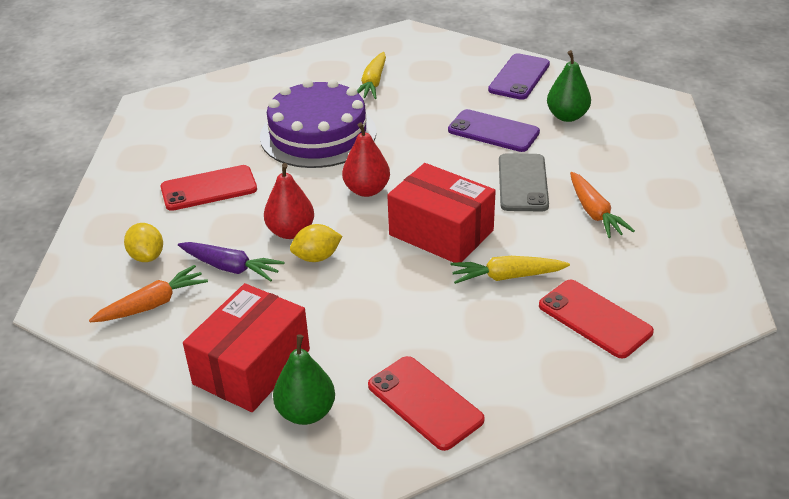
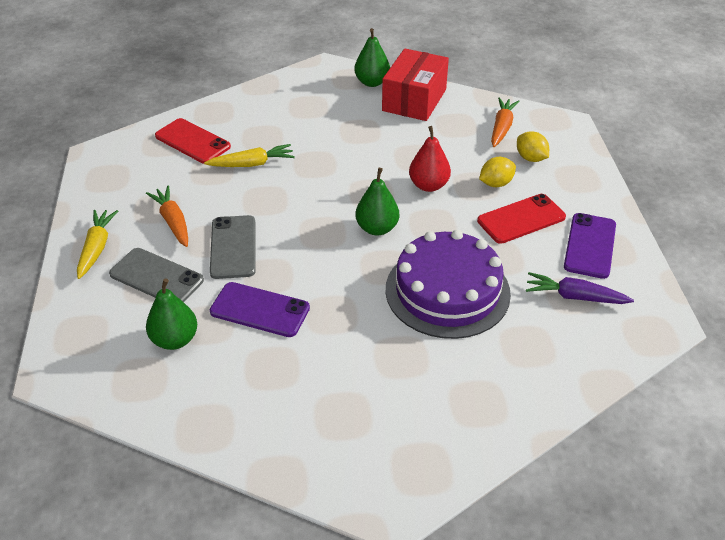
camera: 170 degrees right, 5 degrees up
(152, 304) = (501, 128): orange carrot -> orange carrot turned 150 degrees clockwise
(230, 267) = (461, 155): purple carrot -> purple carrot (575, 297)
(317, 257) = (399, 167): yellow lemon -> yellow lemon (496, 183)
(367, 190) = (377, 228): red pear -> green pear
(373, 83) = (411, 380): yellow carrot -> yellow carrot (96, 248)
(425, 403) = (304, 91): red phone -> none
(441, 232) = (305, 194): red box -> none
(519, 77) = (224, 408): purple phone -> purple phone (590, 246)
(597, 162) = (156, 277): none -> grey phone

